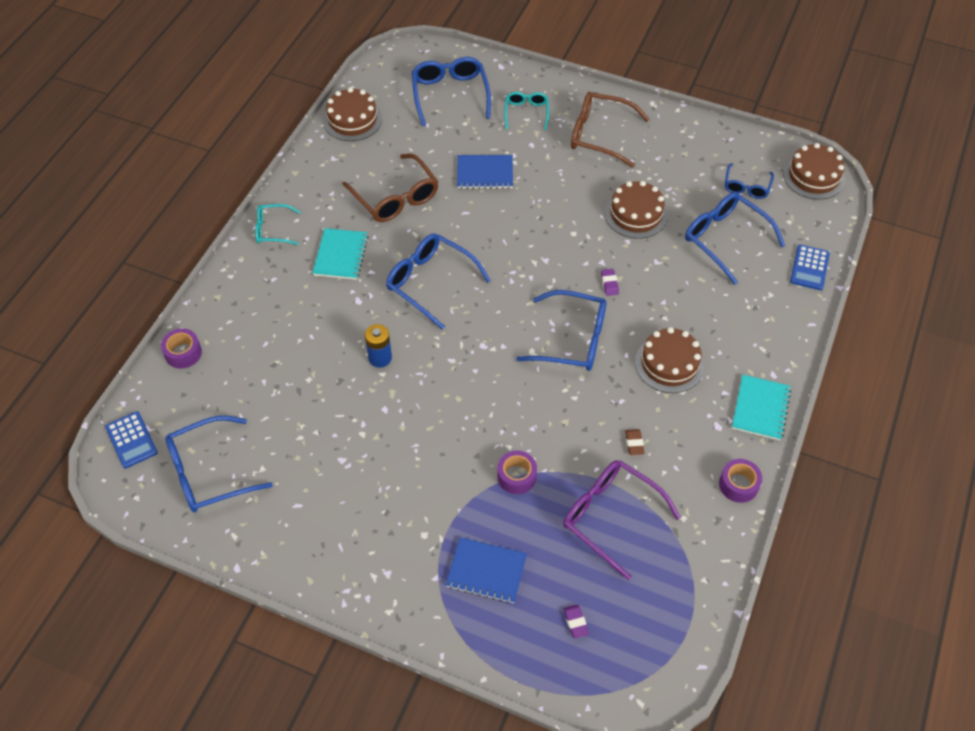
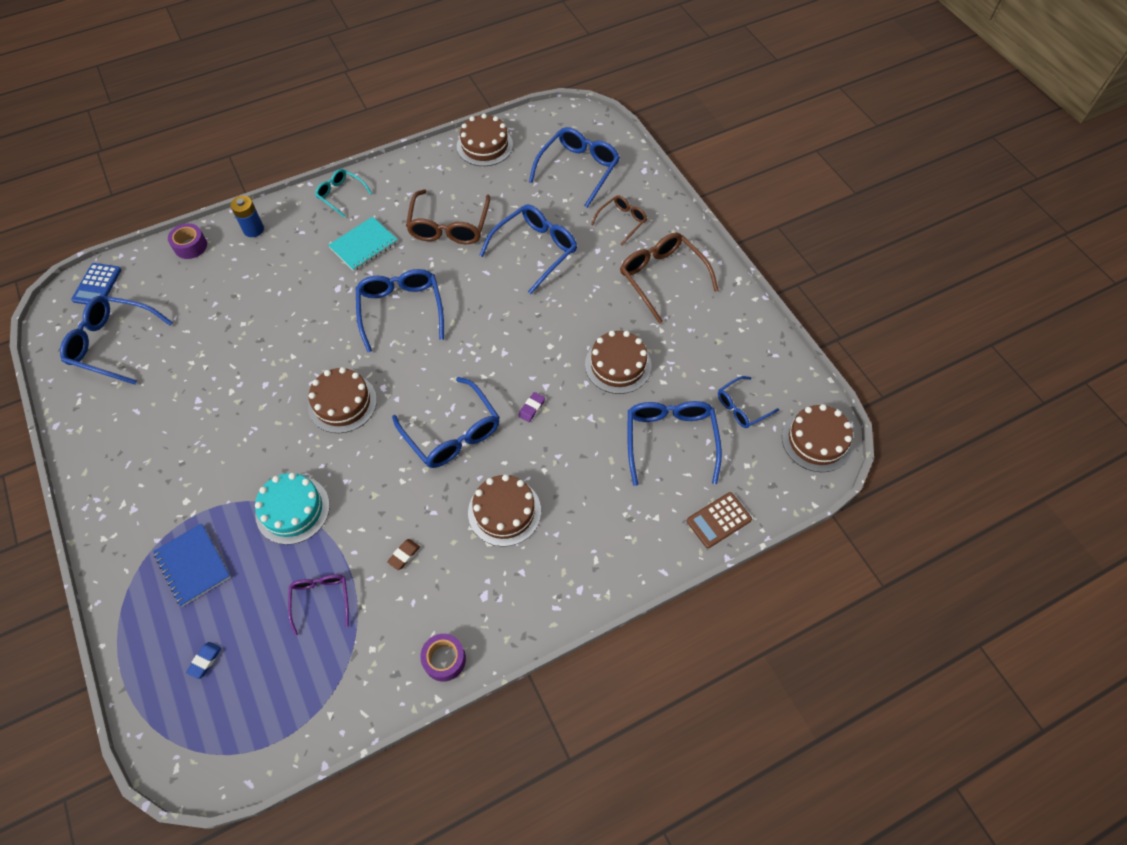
camera: 40 degrees right, 5 degrees up
(380, 358) = (304, 343): blue battery -> blue battery (253, 229)
(464, 378) = (342, 403): none -> brown cake
(485, 173) = (535, 250): blue notebook -> blue glasses
(516, 476) = (292, 510): purple tape -> turquoise cake
(526, 113) = (622, 221): turquoise glasses -> brown glasses
(575, 622) = (205, 661): purple eraser -> blue eraser
(610, 516) = (321, 599): purple glasses -> purple glasses, size x0.58
(760, 408) = (535, 610): turquoise notebook -> none
(809, 268) = (718, 520): blue calculator -> brown calculator

